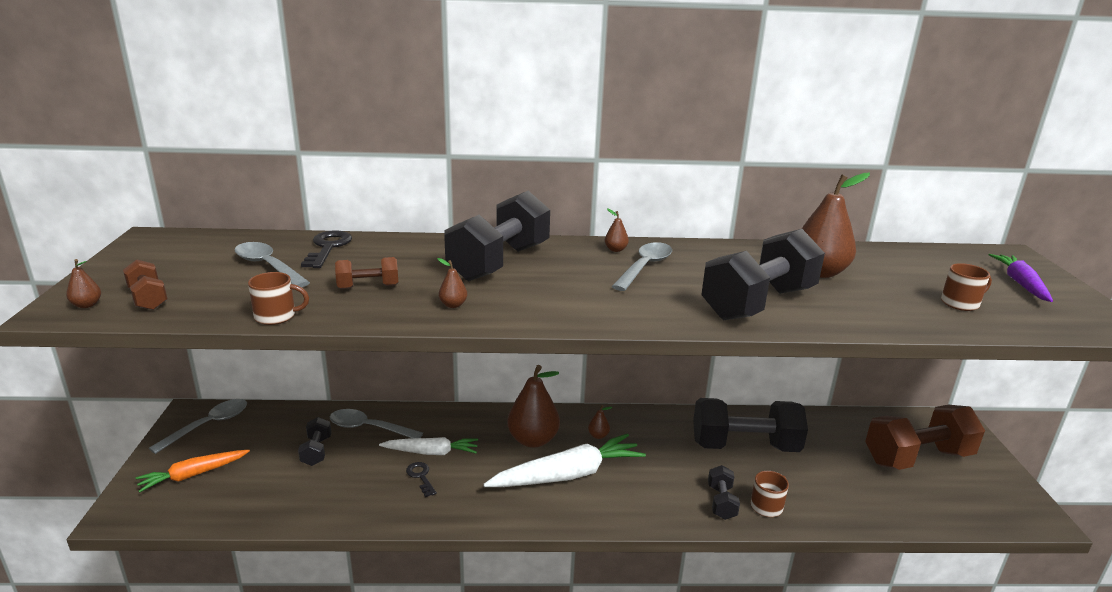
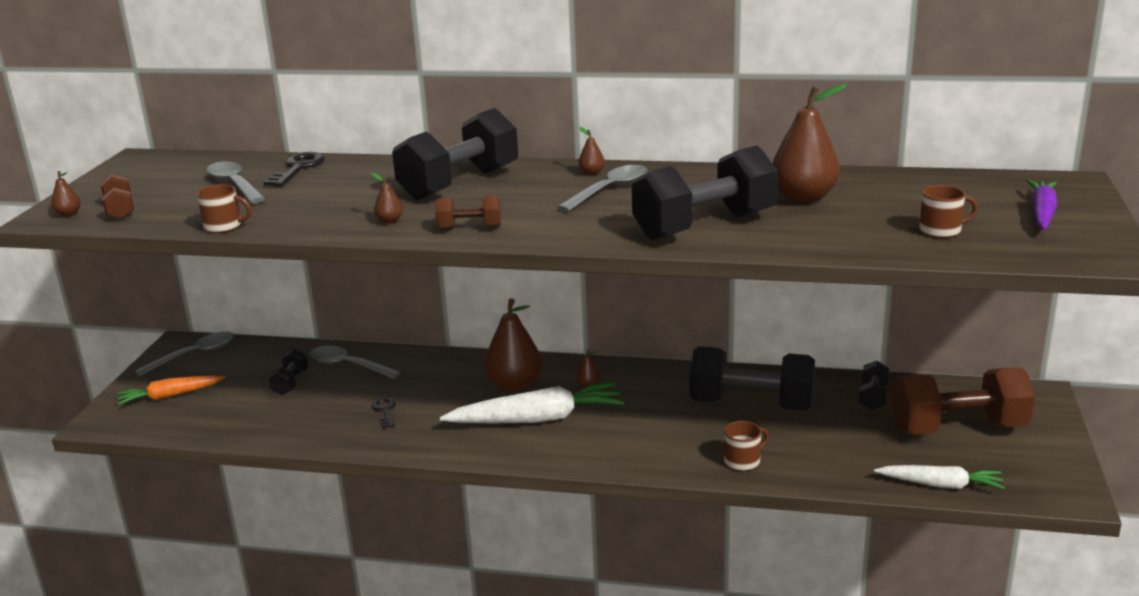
camera: 15 degrees right, 0 degrees up
(368, 287) = (318, 204): brown dumbbell -> brown dumbbell (469, 228)
(431, 452) = (403, 390): white carrot -> white carrot (940, 485)
(721, 502) = (693, 454): black dumbbell -> black dumbbell (873, 397)

